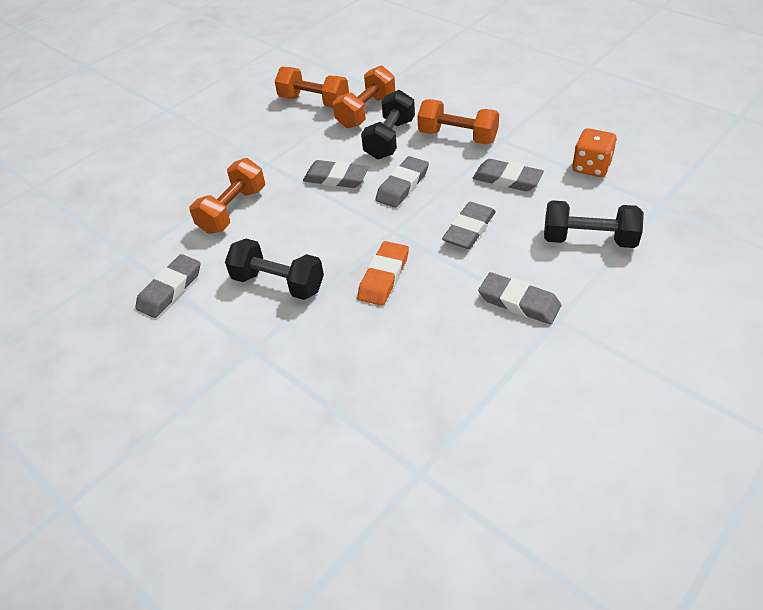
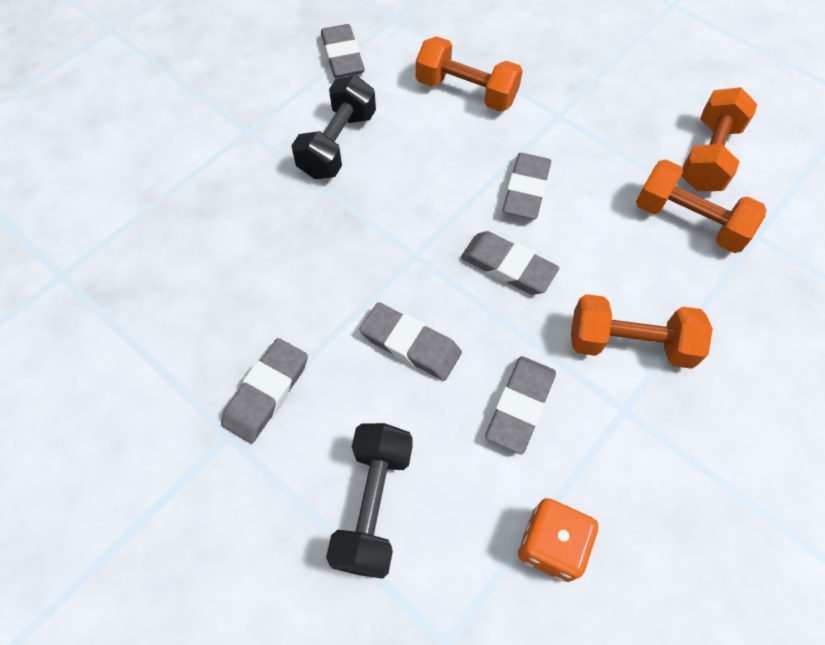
camera: 85 degrees right, 15 degrees up
(170, 289) = (342, 56): grey eraser -> grey eraser turned 45 degrees clockwise
(384, 277) = (333, 244): orange eraser -> none
(390, 139) = (618, 252): black dumbbell -> none
(457, 136) = (629, 344): orange dumbbell -> orange dumbbell turned 75 degrees clockwise

